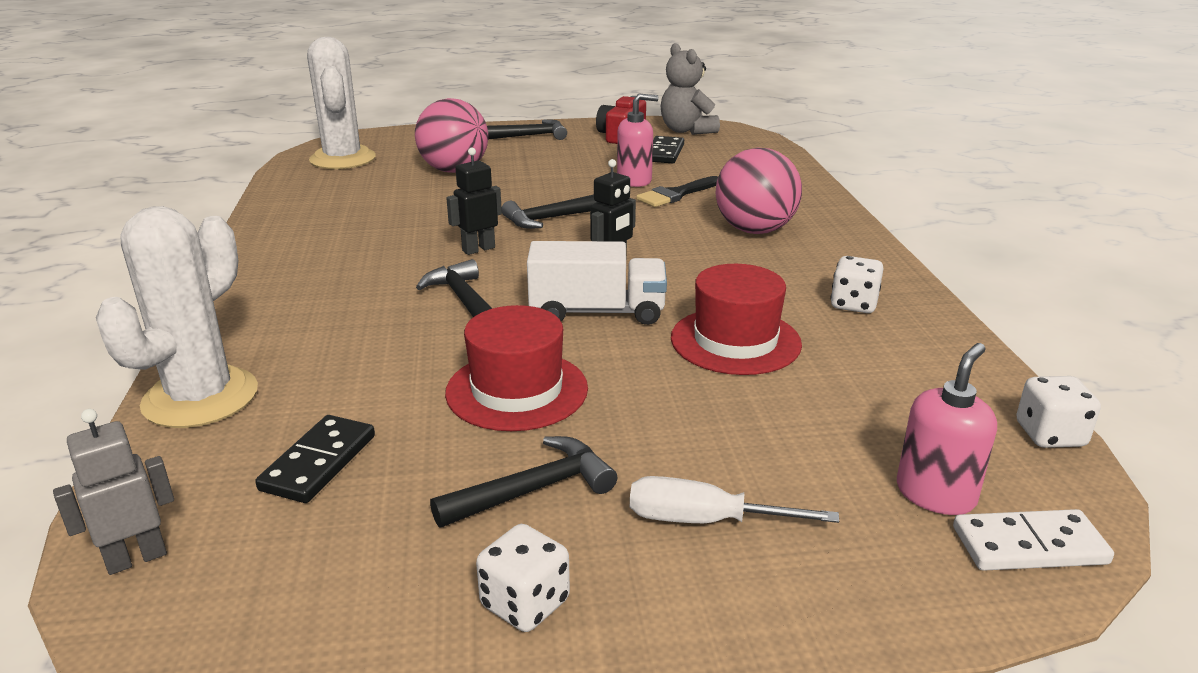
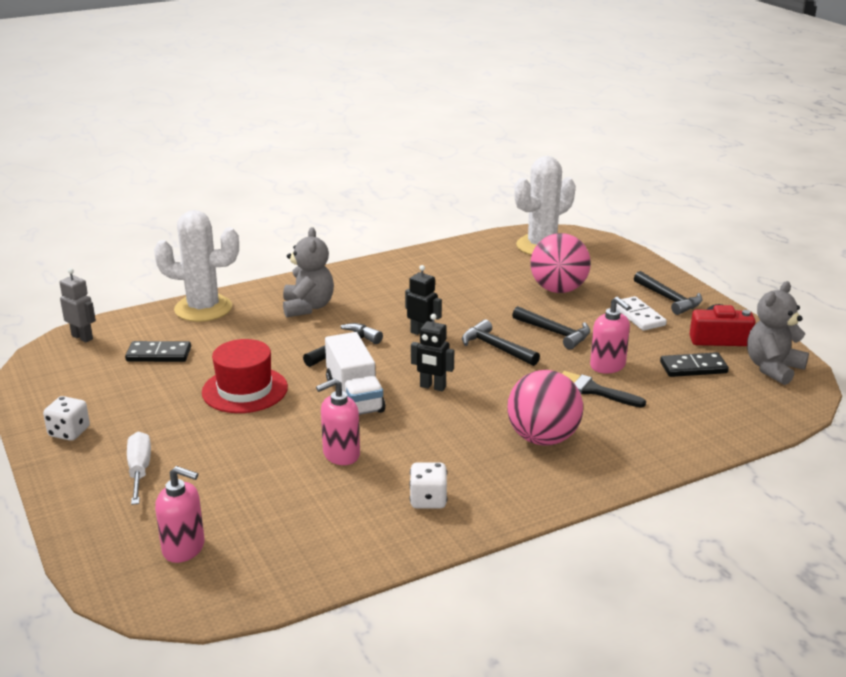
camera: 70 degrees right, 0 degrees up
(315, 309) = (308, 307): none -> grey teddy bear
(534, 490) = (152, 416): black hammer -> black hammer (555, 333)
(735, 341) = (341, 454): red hat -> pink soap dispenser
(1029, 546) = (142, 585): white domino -> white domino (638, 316)
(1050, 435) = (268, 598): white dice -> none

